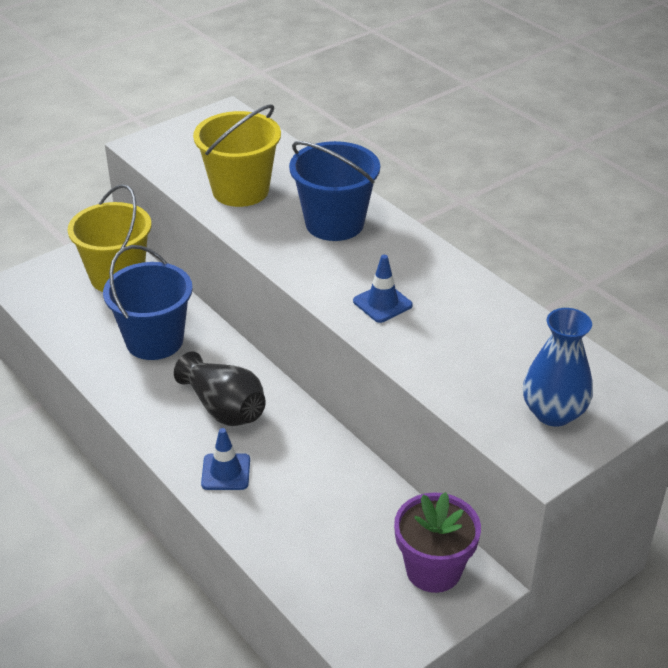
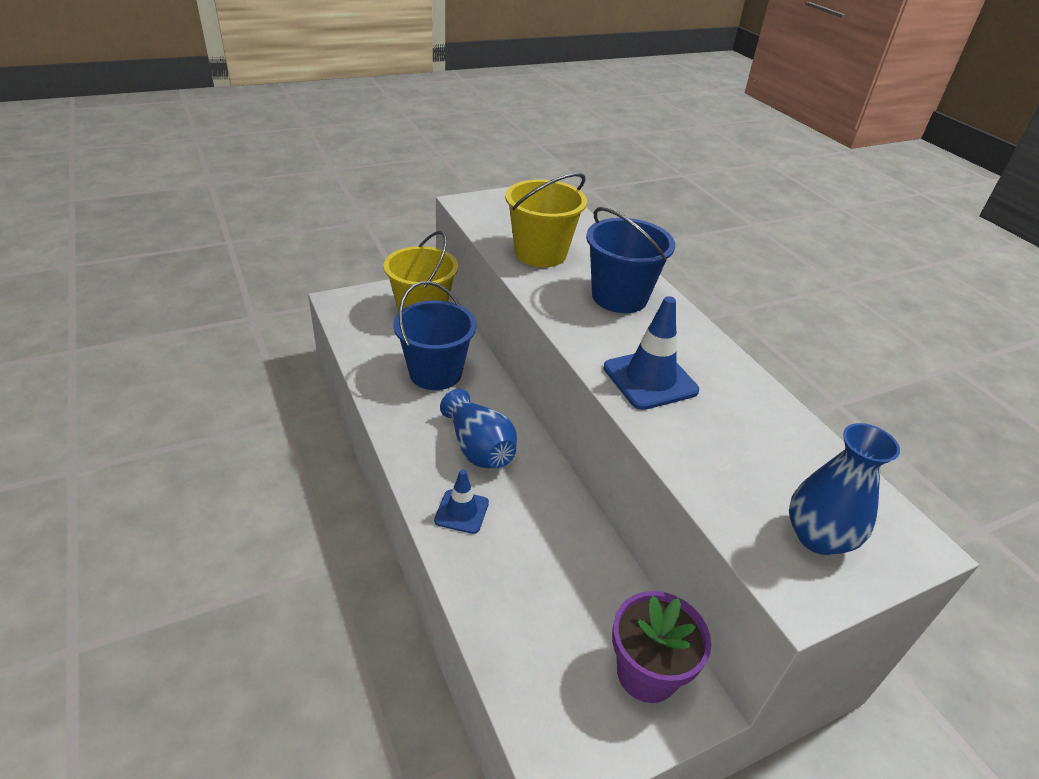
camera: 10 degrees right, 0 degrees up
(224, 408) = (478, 447): black vase -> blue vase
(382, 303) = (650, 379): blue traffic cone -> blue traffic cone, size x1.60

